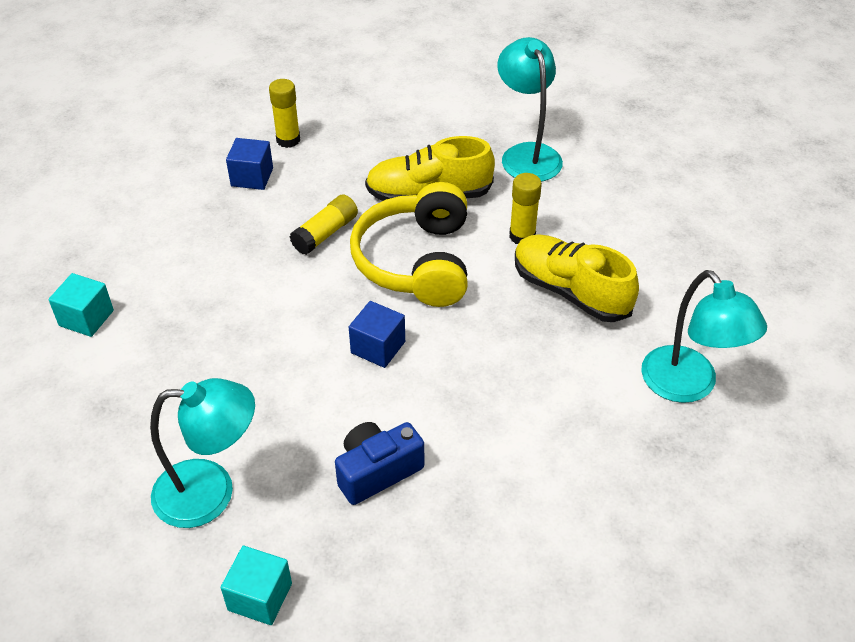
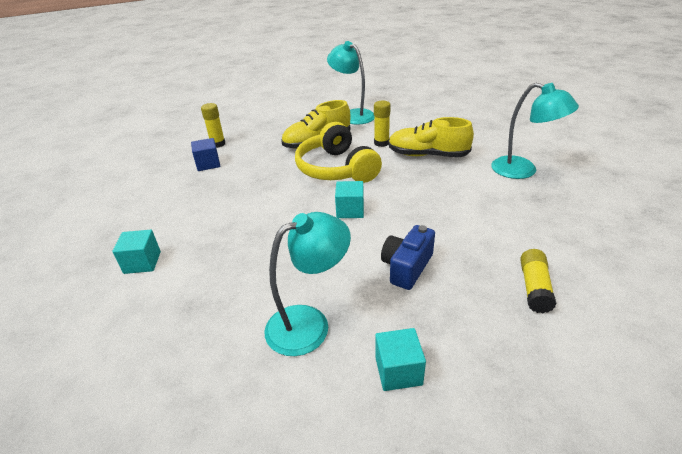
camera: 25 degrees left, 10 degrees down
(325, 233) = (273, 173): yellow glue stick -> yellow glue stick (534, 288)
(378, 347) = (350, 210): blue cube -> turquoise cube

